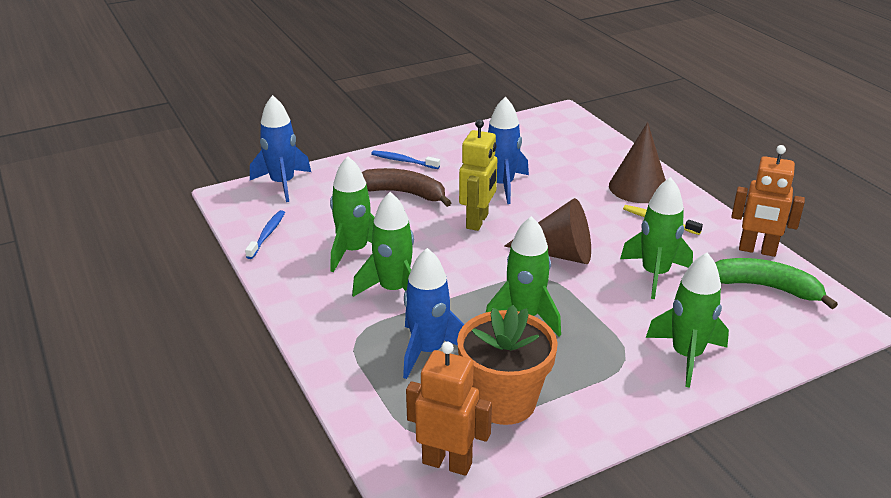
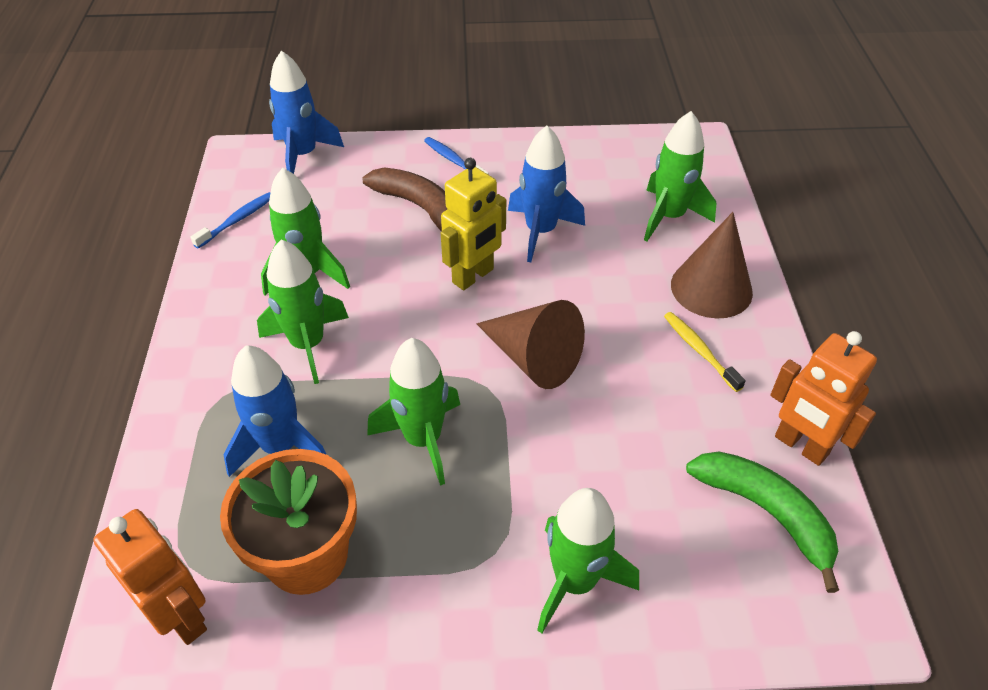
camera: 25 degrees right, 15 degrees up
(655, 274) = (630, 434): green rocket -> green rocket (669, 217)

